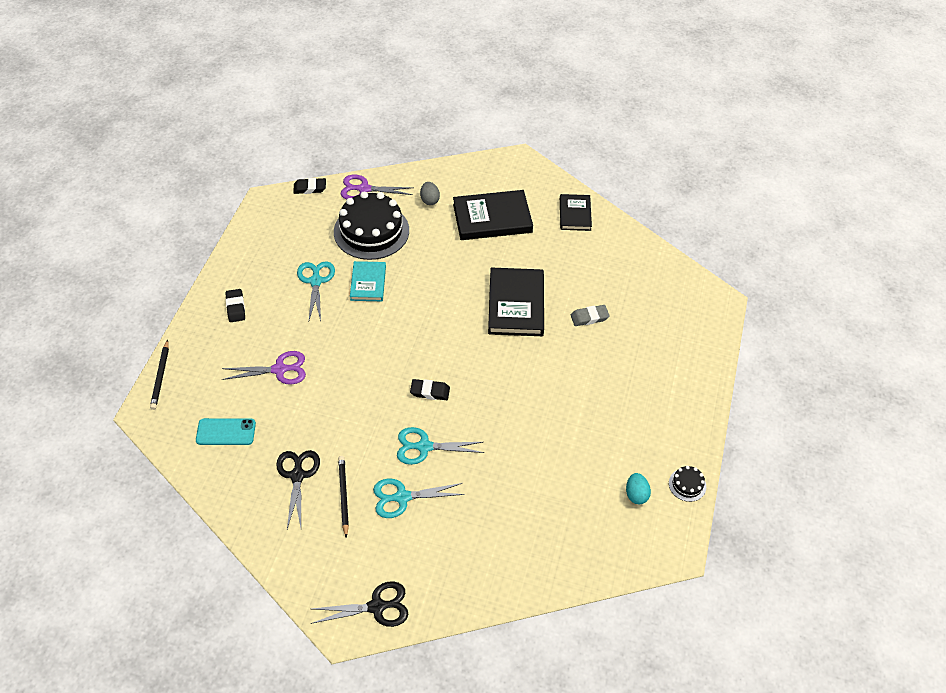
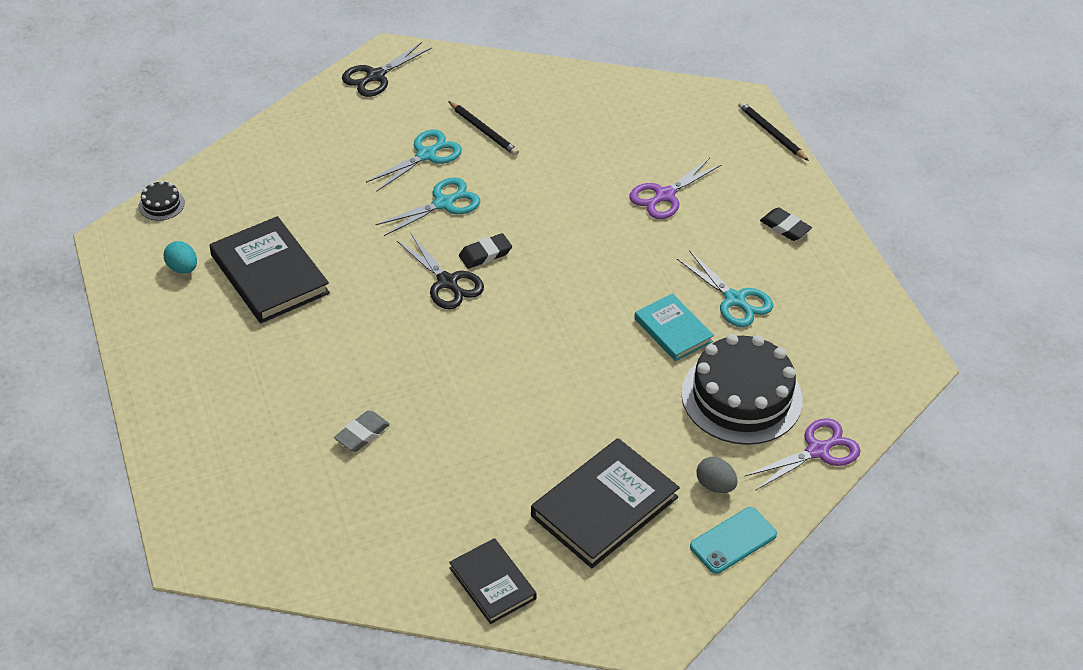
camera: 145 degrees right, 5 degrees down
(226, 432) = (650, 123): turquoise phone -> turquoise phone (733, 540)
(297, 476) = (543, 124): black scissors -> black scissors (447, 282)
(310, 188) = (886, 411): black eraser -> none
(516, 305) = (469, 400): black book -> black book (270, 274)
(687, 485) = (129, 304): black cake -> black cake (161, 204)

